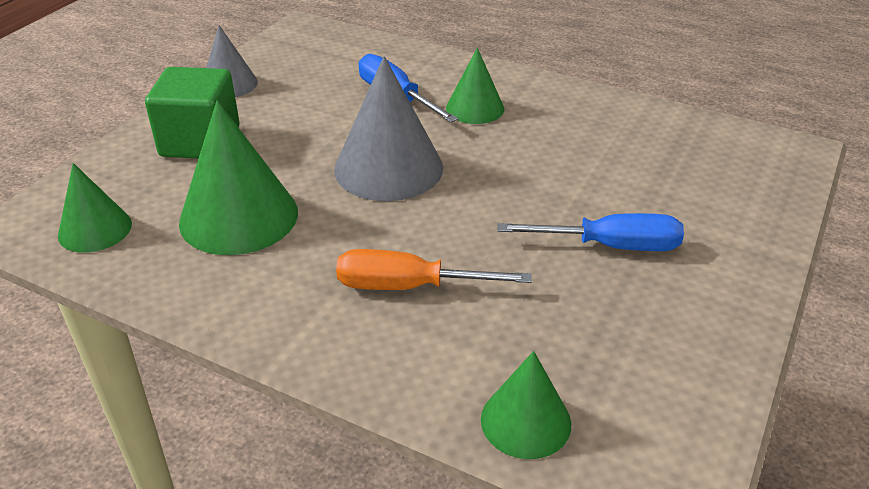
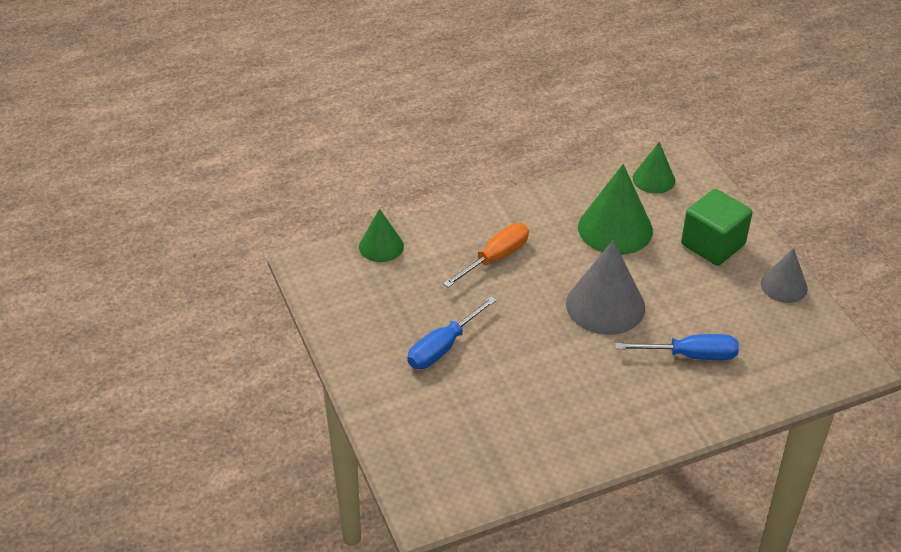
camera: 130 degrees right, 5 degrees up
(475, 108) = (637, 385): green cone -> none

